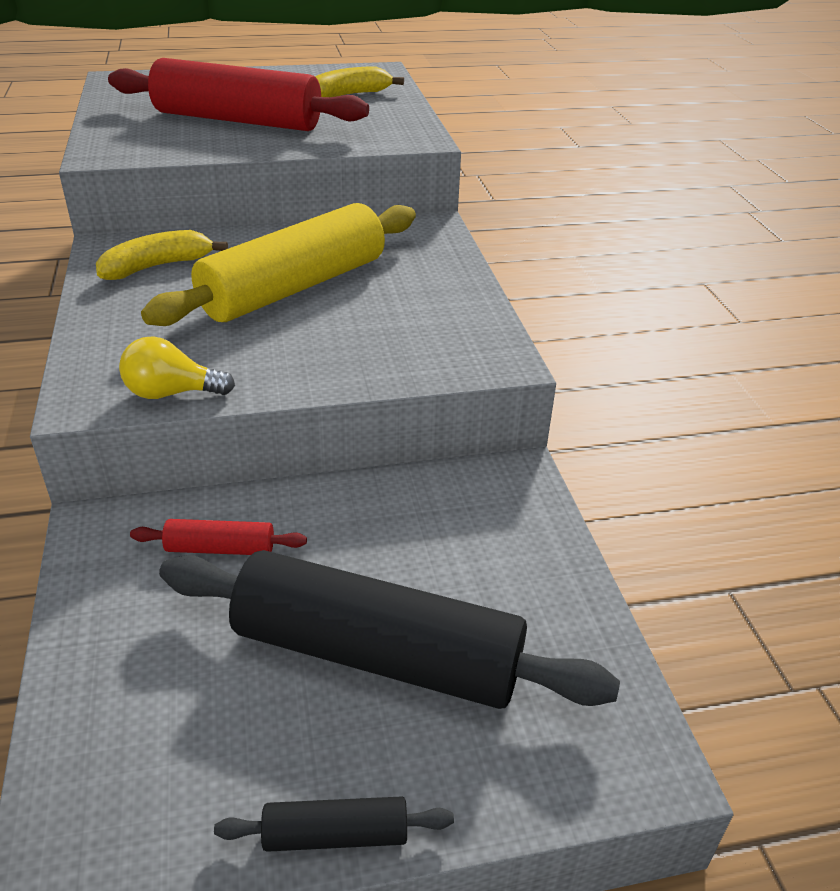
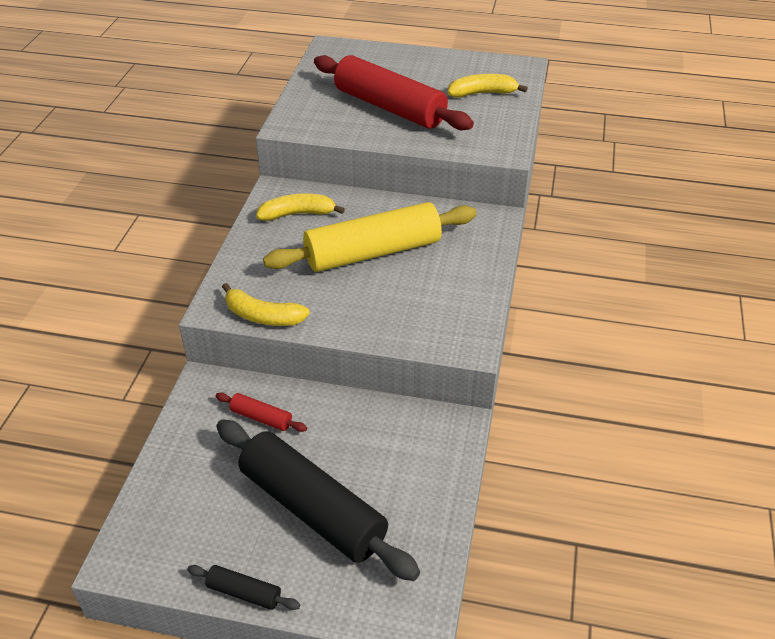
camera: 25 degrees right, 5 degrees up
(172, 393) = (263, 316): yellow light bulb -> yellow banana

